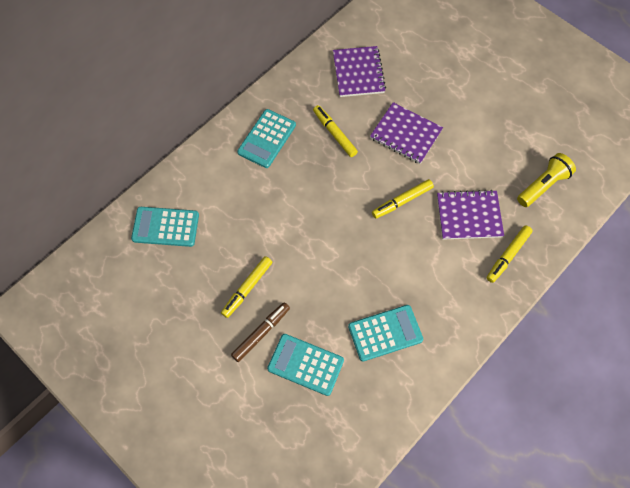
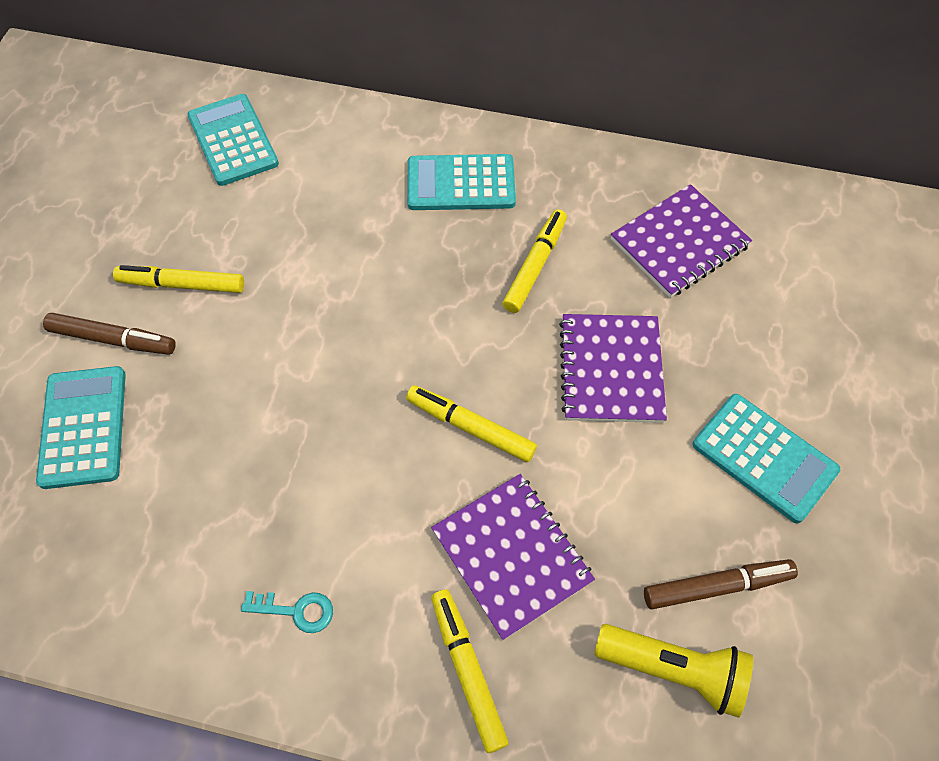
camera: 60 degrees right, 5 degrees down
(385, 333) = (195, 521): turquoise calculator -> turquoise calculator (764, 457)
(449, 308) = (296, 610): none -> turquoise key
(508, 256) = (467, 670): yellow marker -> yellow marker turned 60 degrees clockwise
(519, 152) = (717, 586): none -> brown marker

